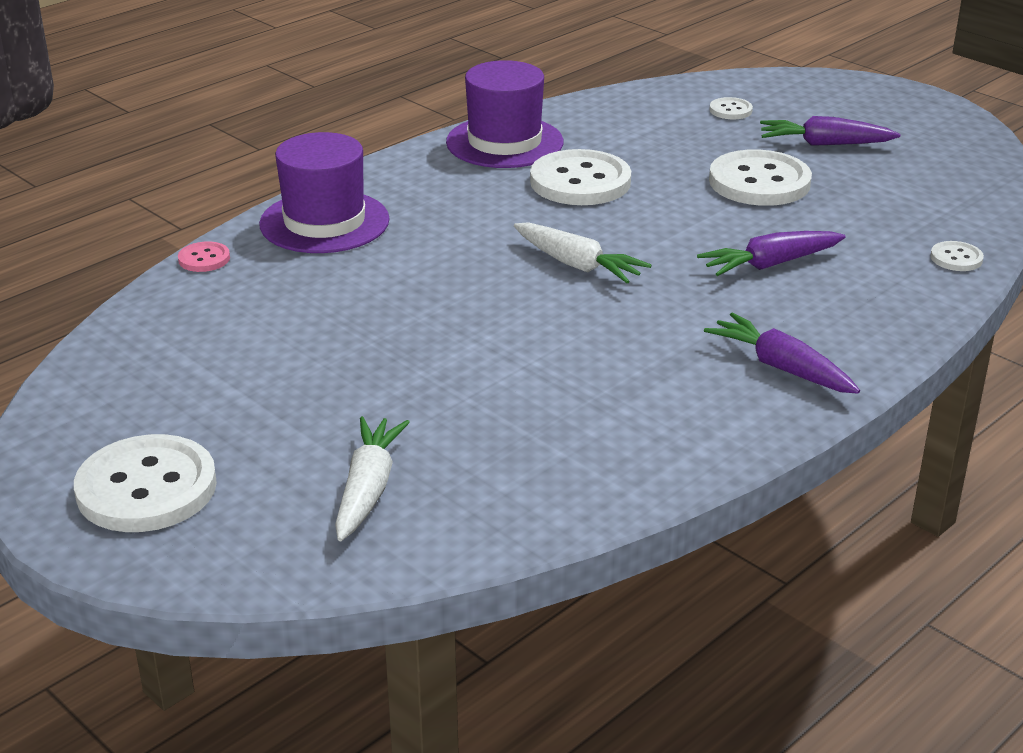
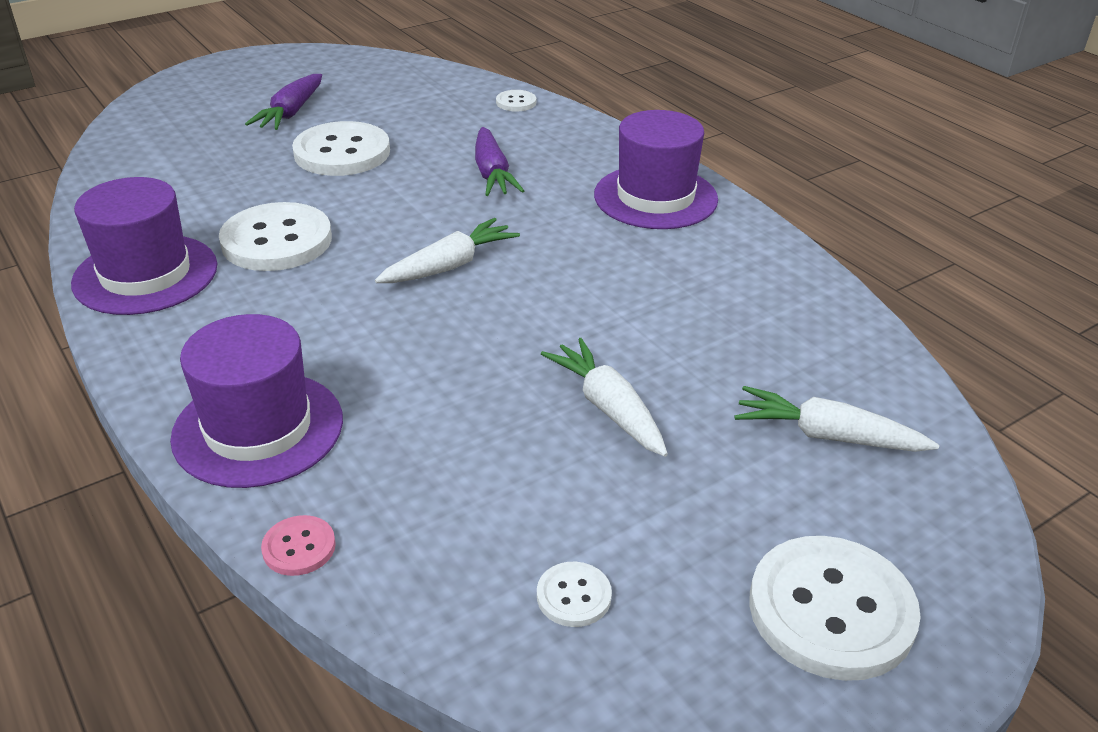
camera: 80 degrees left, 5 degrees up
(383, 366) = (608, 408): none -> white carrot
(730, 110) = (185, 140): white button -> white button (574, 596)
(781, 367) = (655, 197): purple carrot -> purple hat

